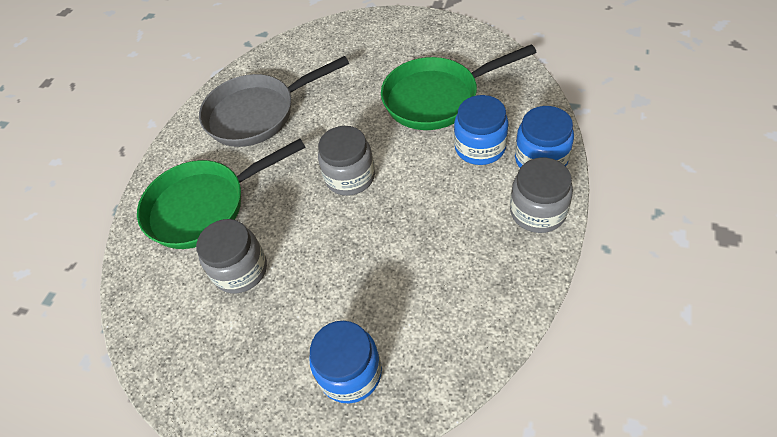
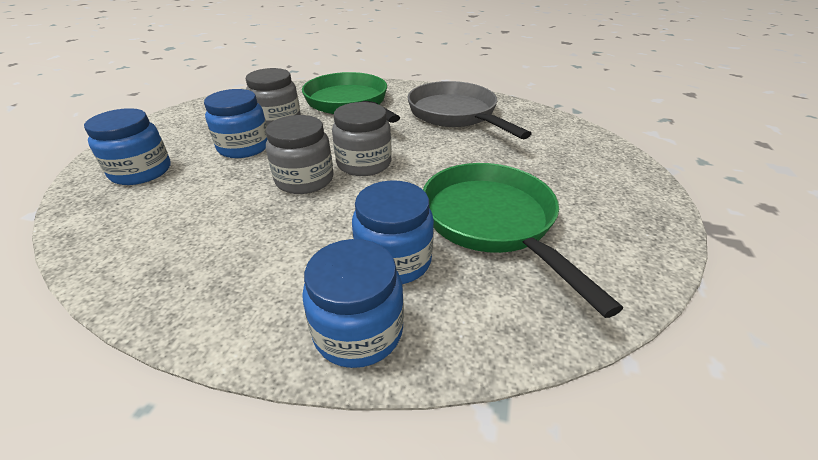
camera: 80 degrees right, 15 degrees down
(304, 286) = (244, 147): none -> blue jar
(537, 211) = (254, 316): grey jar -> grey jar (304, 180)

